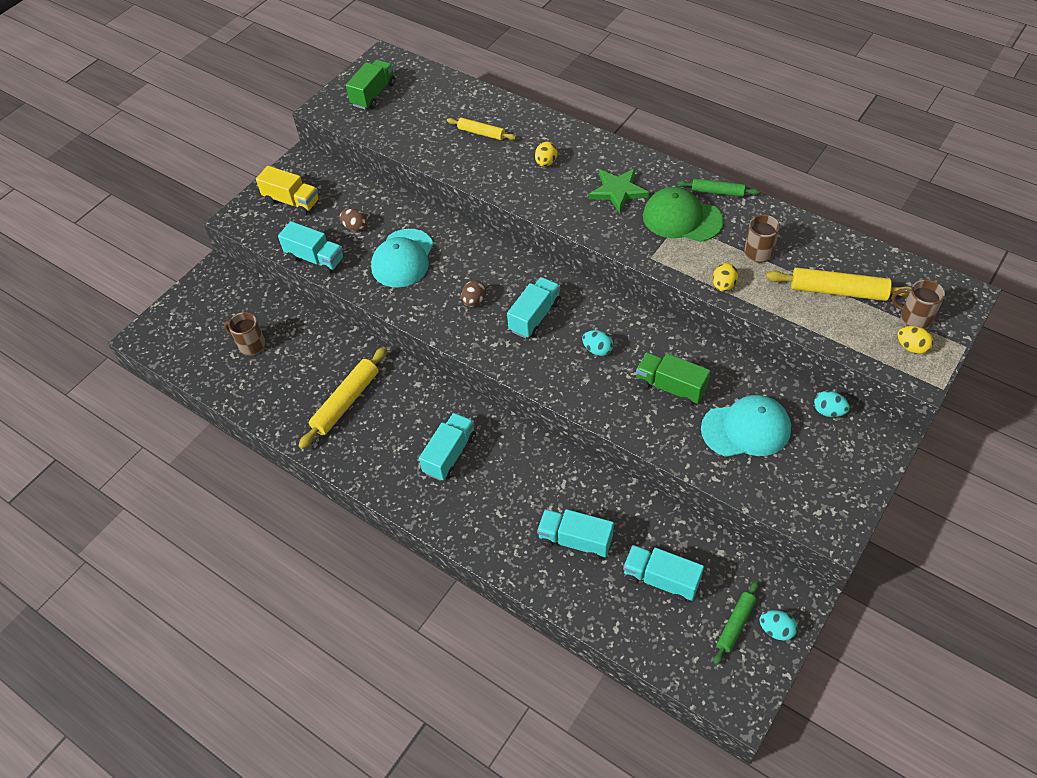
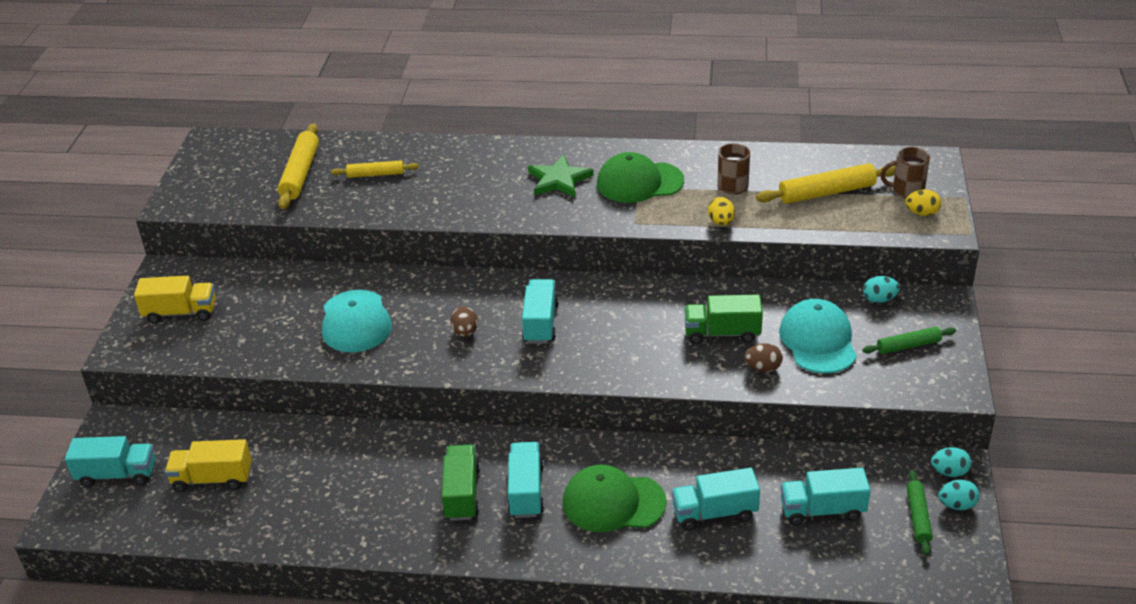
camera: 30 degrees left, 15 degrees down
(251, 345) = (212, 479): brown mug -> yellow truck
(315, 258) = (251, 356): turquoise truck -> turquoise truck (117, 474)
(346, 402) = (371, 489): yellow rolling pin -> yellow rolling pin (300, 173)
(355, 227) = (277, 312): brown egg -> brown egg (763, 368)
(373, 94) = (224, 176): green truck -> green truck (462, 494)
(506, 494) = (613, 502): none -> green cap
(546, 163) = (466, 179): yellow egg -> none
(597, 350) = (627, 328): turquoise egg -> turquoise egg (949, 472)
(717, 192) = (656, 151): green rolling pin -> green rolling pin (908, 345)
(746, 429) = (818, 340): turquoise cap -> turquoise cap turned 60 degrees counterclockwise

